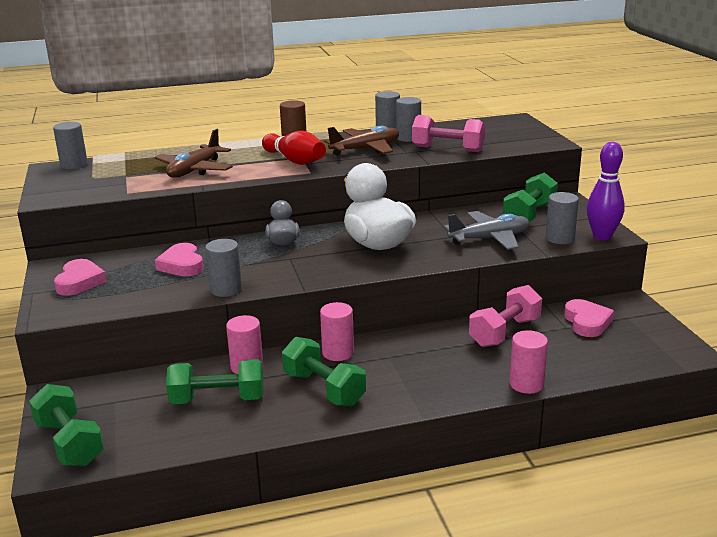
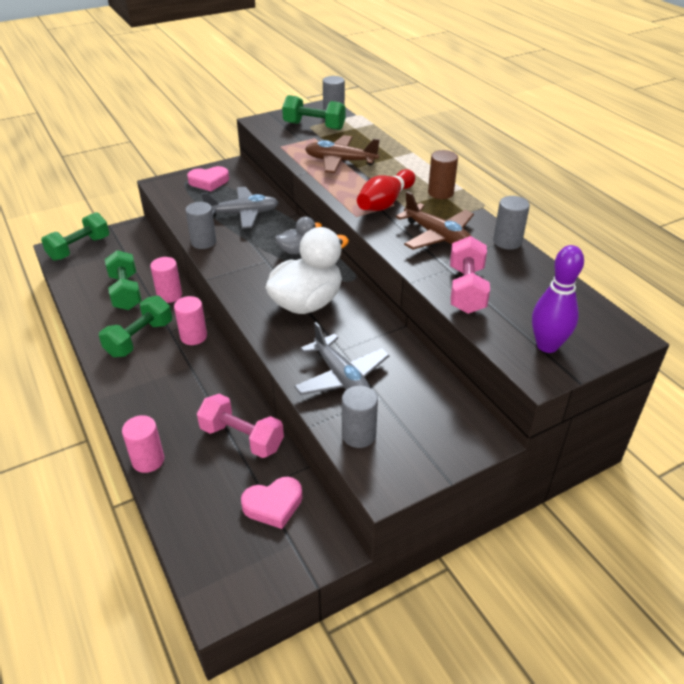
camera: 75 degrees right, 15 degrees up
(182, 265) = (243, 214): pink heart -> grey plane
(408, 138) = (491, 258): grey cylinder -> none
(529, 214) = (422, 405): green dumbbell -> green dumbbell (314, 126)
(602, 236) = (377, 474): purple bowling pin -> purple bowling pin (547, 346)

